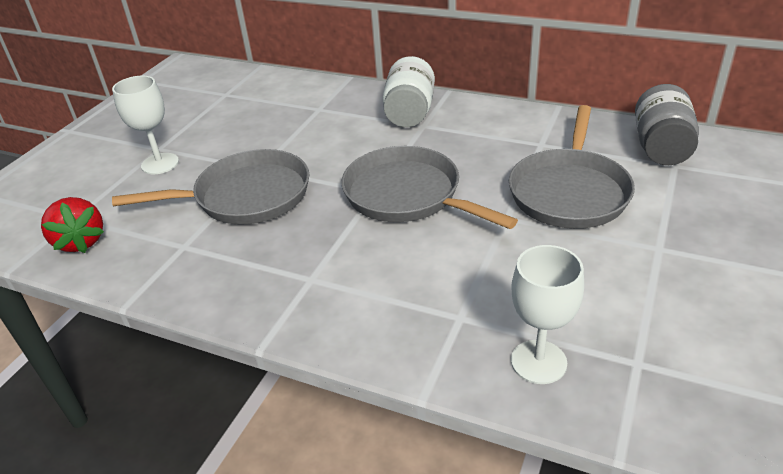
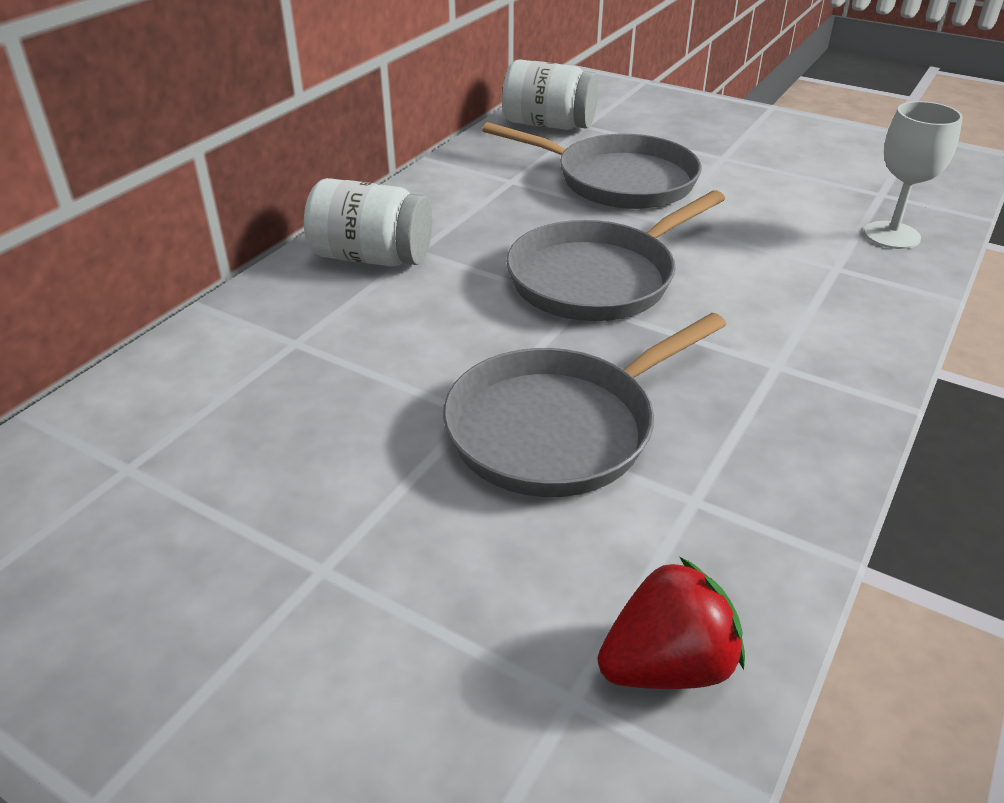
camera: 85 degrees left, 0 degrees up
(160, 164) = (393, 560): white goblet -> none
(246, 196) = (559, 428): grey pan -> grey pan turned 120 degrees counterclockwise
(661, 147) = (548, 125): grey jar -> white jar

